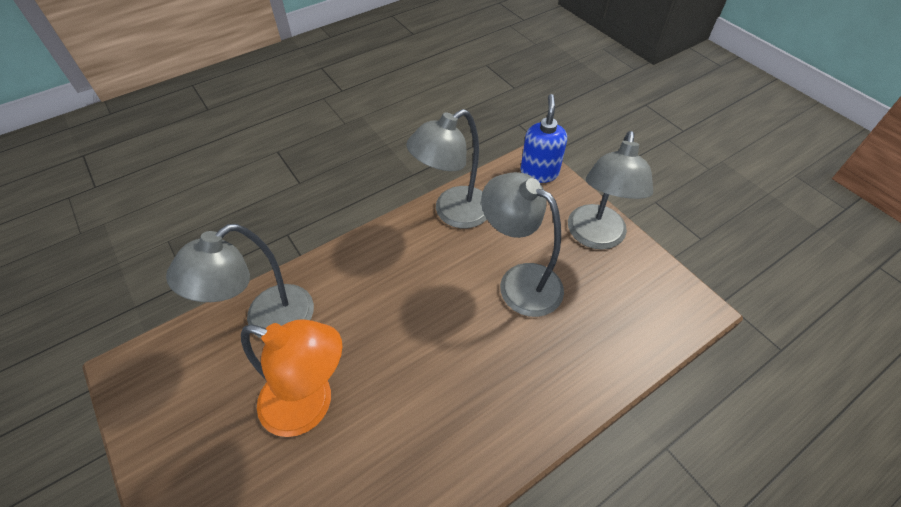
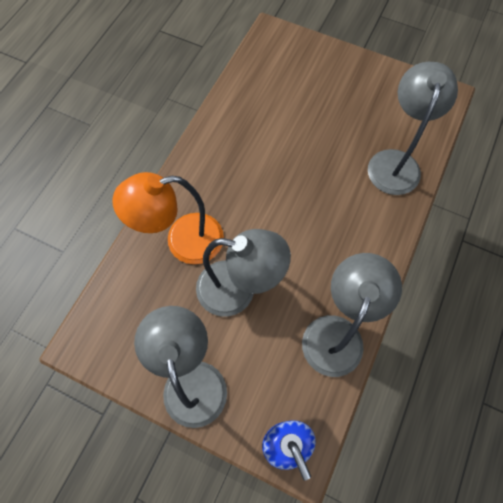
camera: 150 degrees right, 15 degrees up
(310, 405) = (321, 132): orange lamp -> orange lamp (183, 241)

